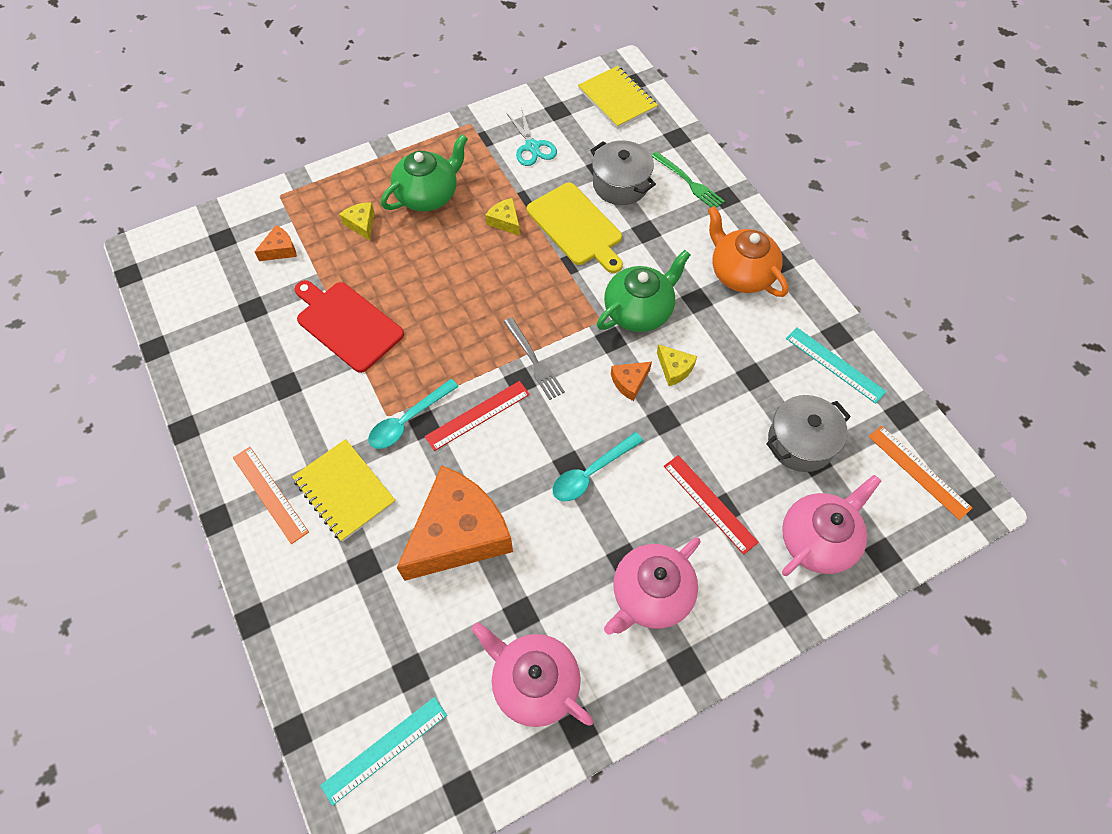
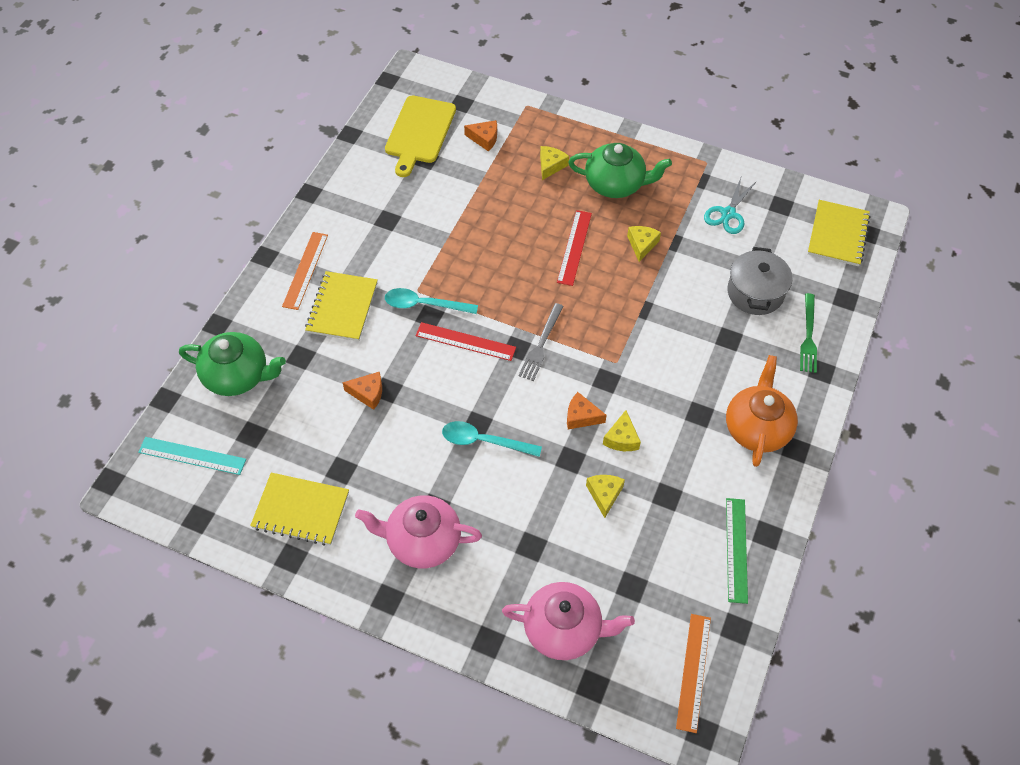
camera: 50 degrees right, 5 degrees down
(347, 324) = (464, 217): red cutting board -> none
(458, 534) = (368, 393): orange cheese -> orange cheese, size x0.41
(534, 682) = (301, 510): pink teapot -> yellow notebook
(576, 227) = (684, 291): yellow cutting board -> yellow cutting board (419, 132)
(639, 311) = (650, 382): green teapot -> green teapot (237, 376)
(710, 503) = (528, 535): red ruler -> red ruler (574, 247)
(716, 419) = (604, 495): none -> yellow cheese
(800, 442) = (638, 567): grey pot -> none
(835, 364) = (736, 549): turquoise ruler -> green ruler

